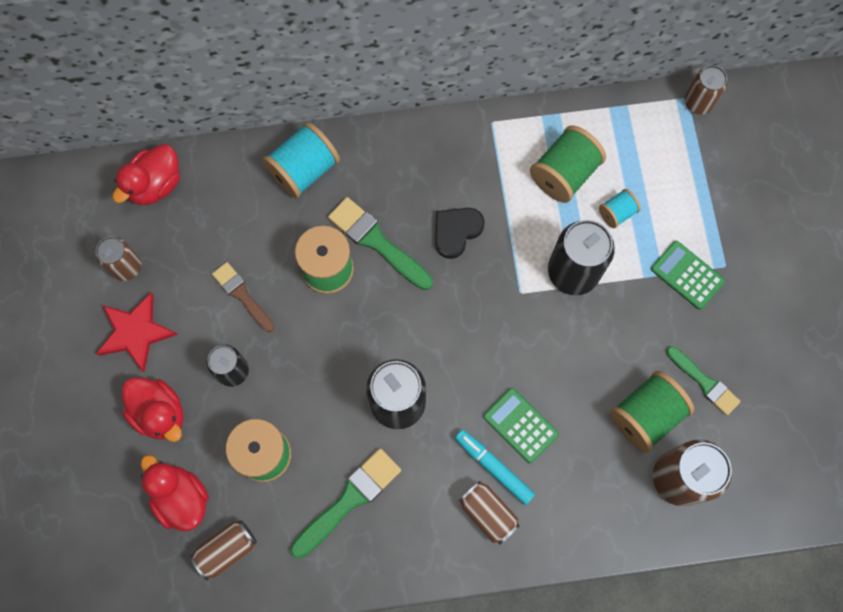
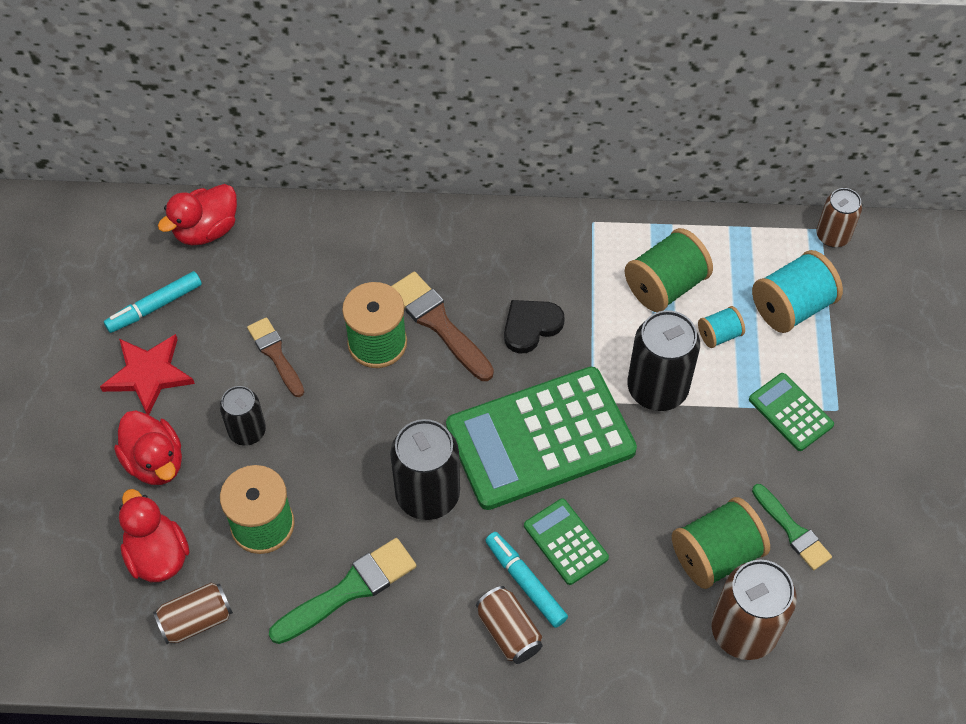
camera: 10 degrees right, 15 degrees down
(126, 267) = (155, 307): brown can -> turquoise marker
(304, 170) = (373, 239): turquoise spool -> turquoise spool (791, 307)
(377, 242) = (438, 323): green brush -> brown brush
(483, 335) = (540, 438): none -> green calculator

